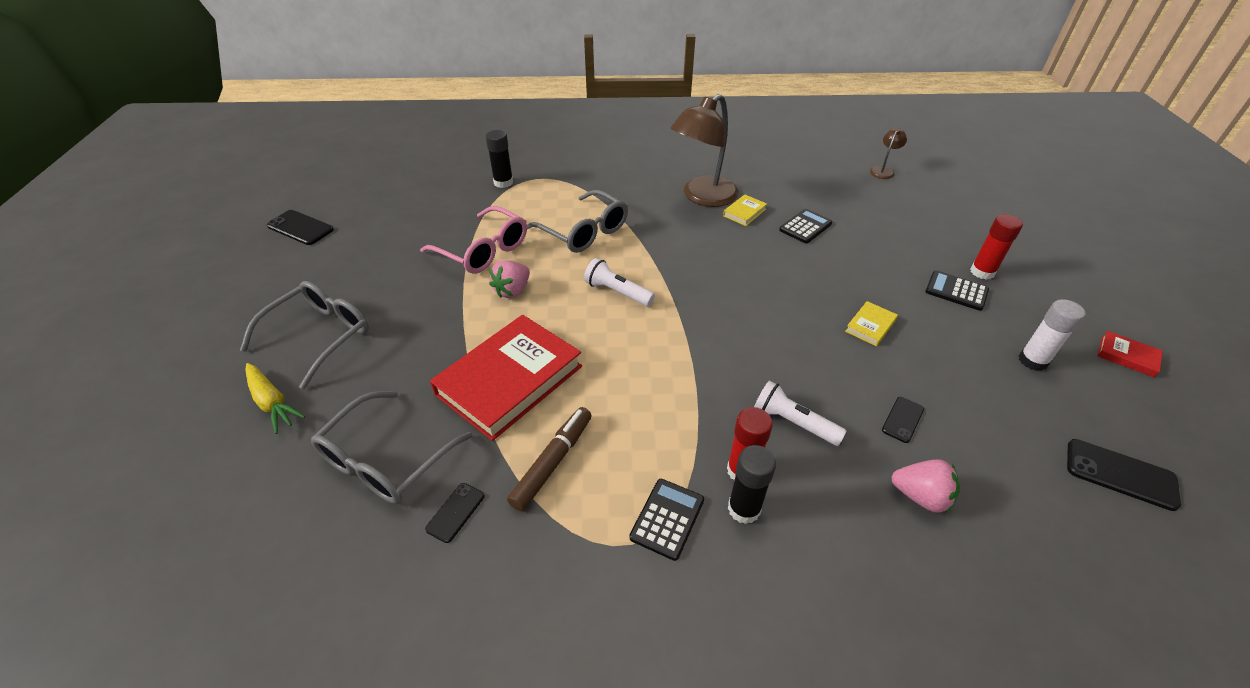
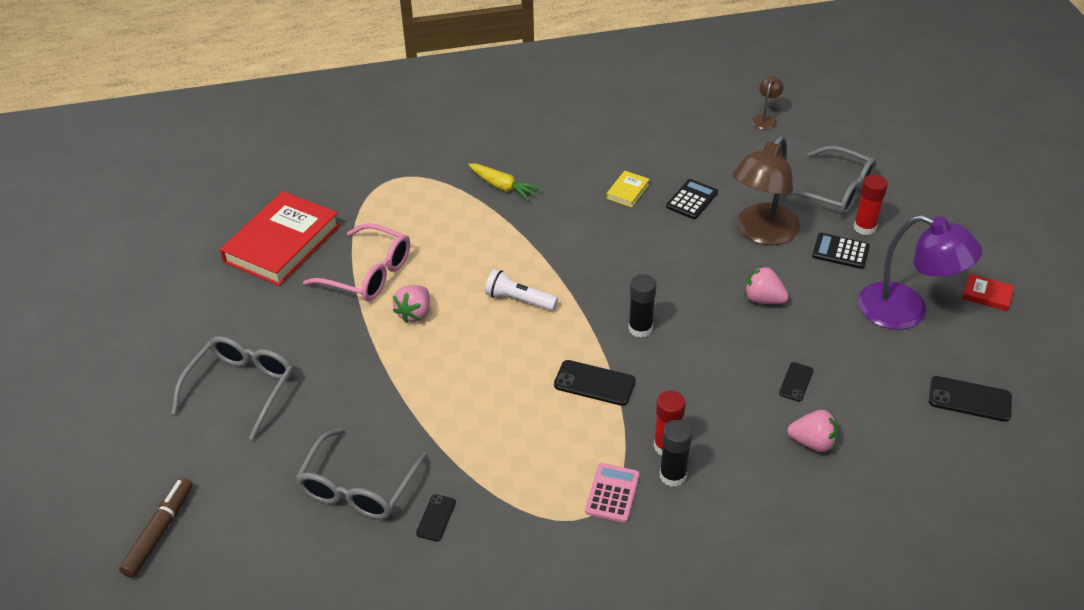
camera: 10 degrees left, 0 degrees up
(272, 402) = (229, 456): yellow carrot -> yellow carrot (502, 187)
(300, 228) = (159, 275): black phone -> black phone (594, 383)
(503, 182) = (360, 188): black glue stick -> black glue stick (640, 328)
(509, 380) = (443, 402): red book -> red book (282, 243)
(553, 462) = (505, 465): brown marker -> brown marker (159, 532)
(584, 231) = (466, 237): grey glasses -> grey glasses (834, 191)
(667, 519) = (612, 493): black calculator -> pink calculator
(702, 197) = (580, 178): brown lamp -> brown lamp (761, 233)
(793, 422) = (703, 399): white flashlight -> none
(870, 326) = (763, 299): yellow book -> pink strawberry
(1032, 361) = (906, 311): white glue stick -> purple lamp

